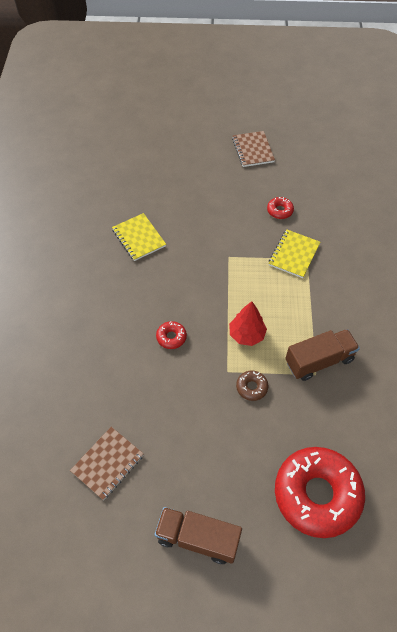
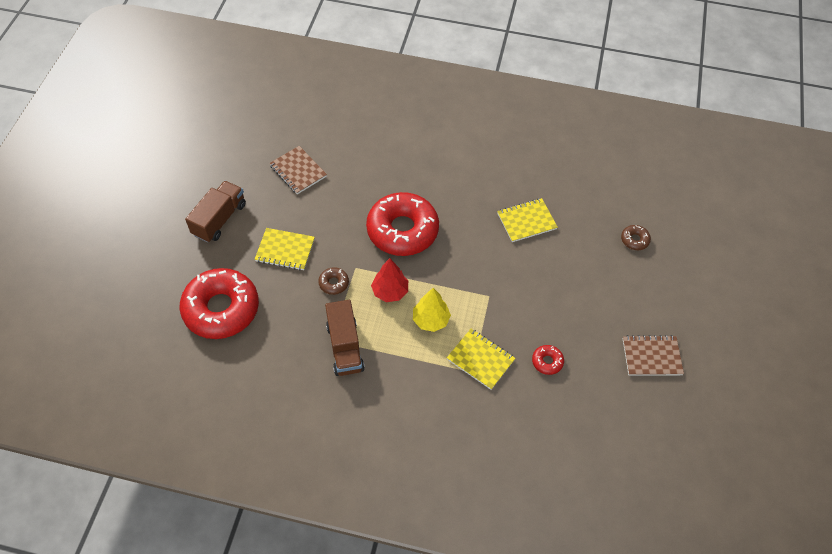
camera: 100 degrees right, 0 degrees up
(144, 164) = (634, 240): none -> brown donut
(171, 337) = (402, 230): red donut -> red donut, size x2.49
(223, 447) = (285, 250): none -> yellow notebook
(267, 296) = (430, 320): none -> yellow tree

